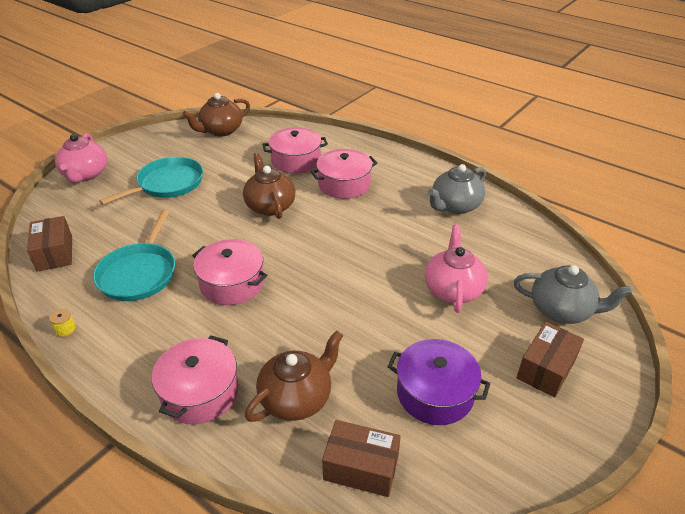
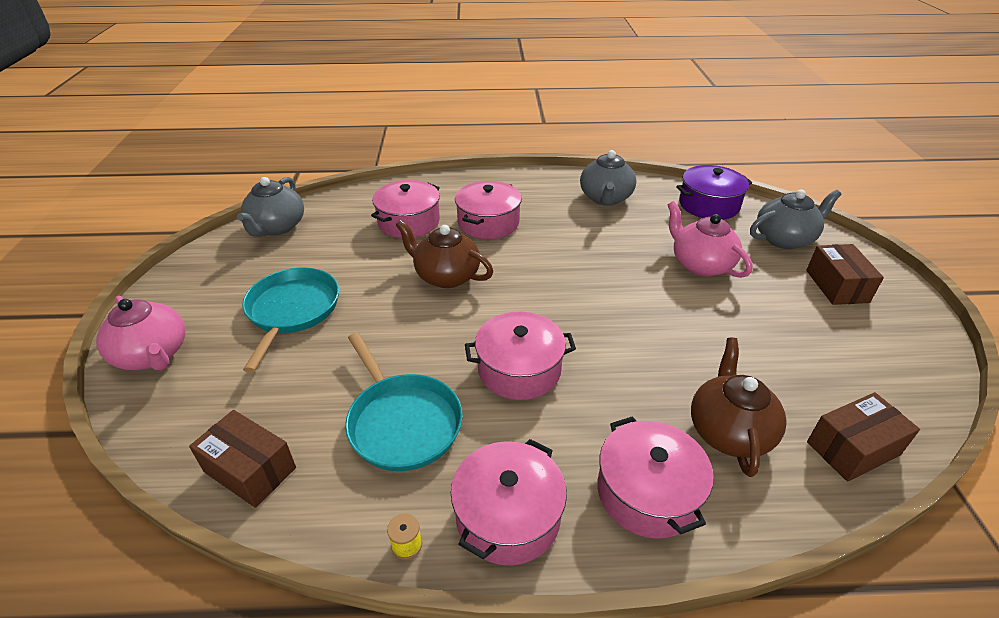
camera: 40 degrees left, 0 degrees up
(121, 351) = (508, 516): none -> pink pot
(221, 131) = (277, 227): brown teapot -> grey teapot
(435, 393) = (807, 352): purple pot -> purple pot (708, 205)

